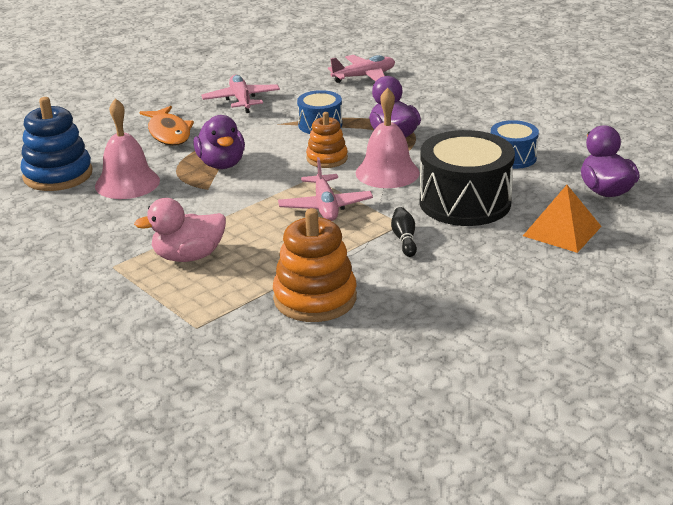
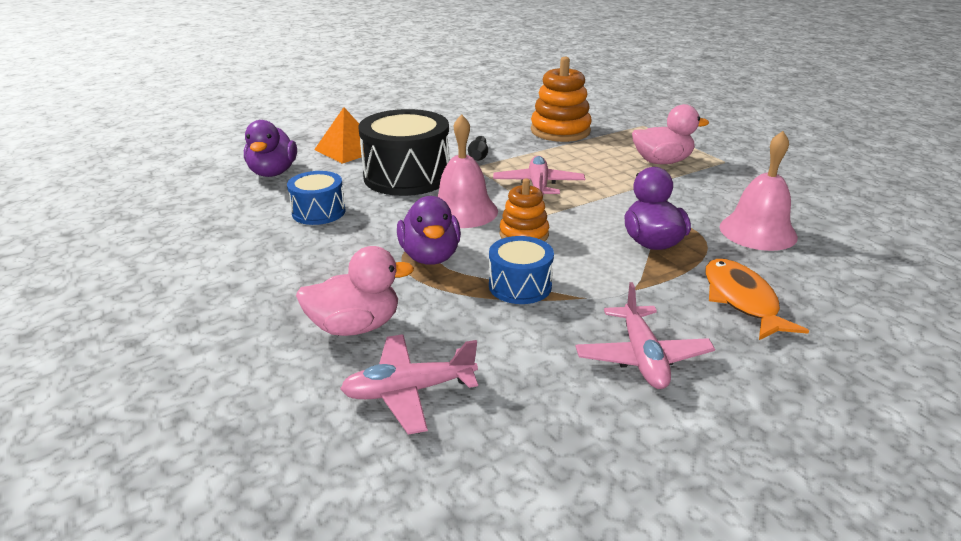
camera: 170 degrees left, 0 degrees up
(58, 175) = (855, 251): blue stacking toy -> none
(413, 95) = (355, 326): none -> pink duck

